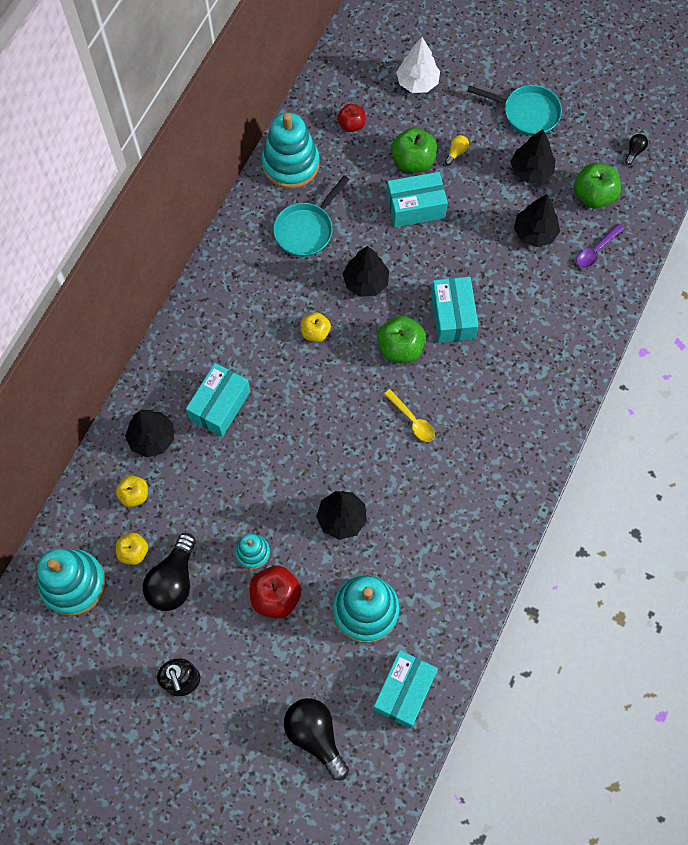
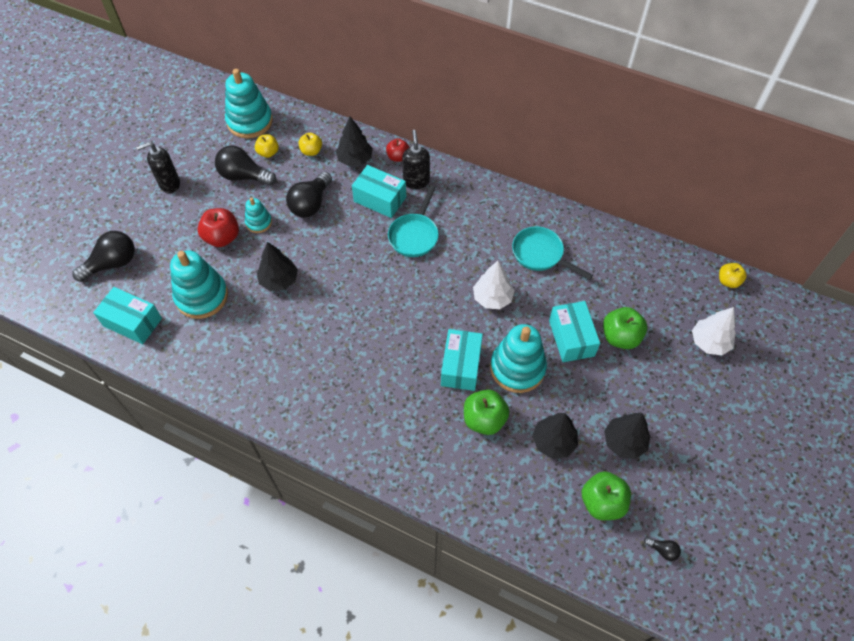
camera: 90 degrees right, 10 degrees down
(193, 363) = (416, 181): none -> black soap dispenser
(224, 489) = (311, 204): none -> black light bulb
(290, 164) = (604, 242): turquoise stacking toy -> turquoise stacking toy (517, 368)
(315, 332) = (443, 261): yellow apple -> yellow apple (728, 281)
(351, 125) = (652, 287): red apple -> red apple (398, 157)
(366, 282) = (492, 298): black tree -> white tree
(400, 348) = (429, 324): green apple -> green apple (484, 419)
(412, 420) = (361, 332): yellow spoon -> none
(452, 316) = (461, 366): turquoise box -> turquoise box turned 75 degrees counterclockwise
(456, 152) = (635, 374): yellow light bulb -> none
(527, 113) = (692, 441): turquoise pan -> turquoise pan (414, 235)
(596, 250) = (538, 500): purple spoon -> none

